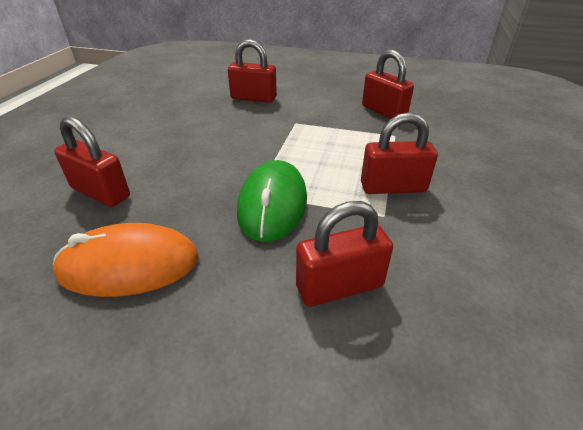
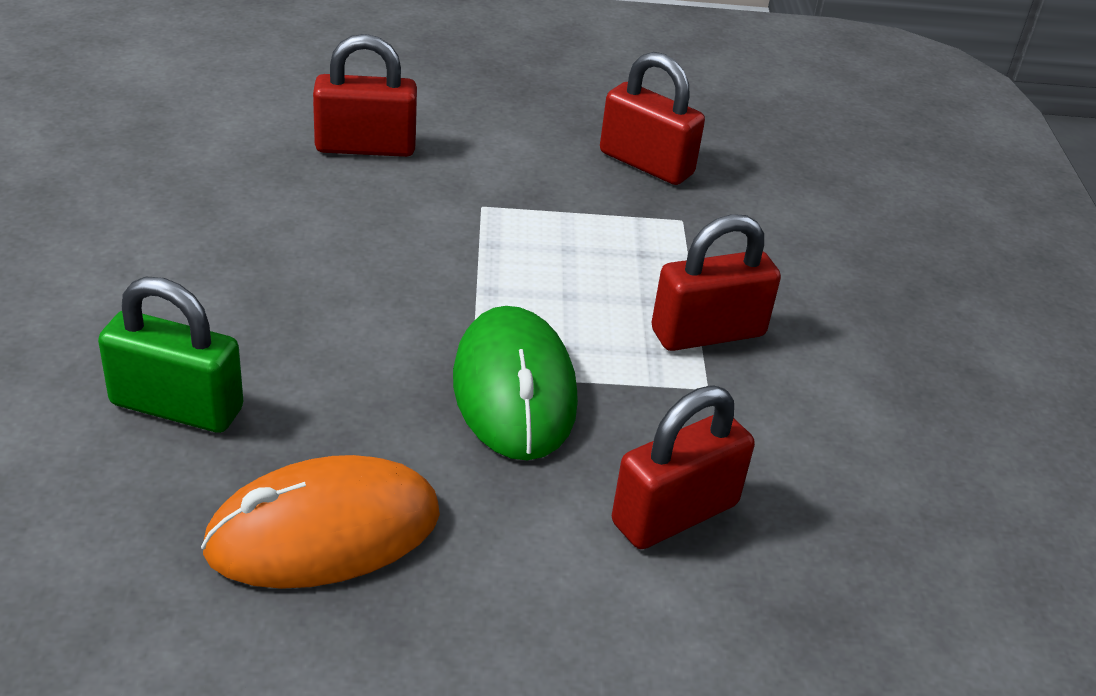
camera: 20 degrees left, 0 degrees up
(101, 192) = (177, 406): red padlock -> green padlock

